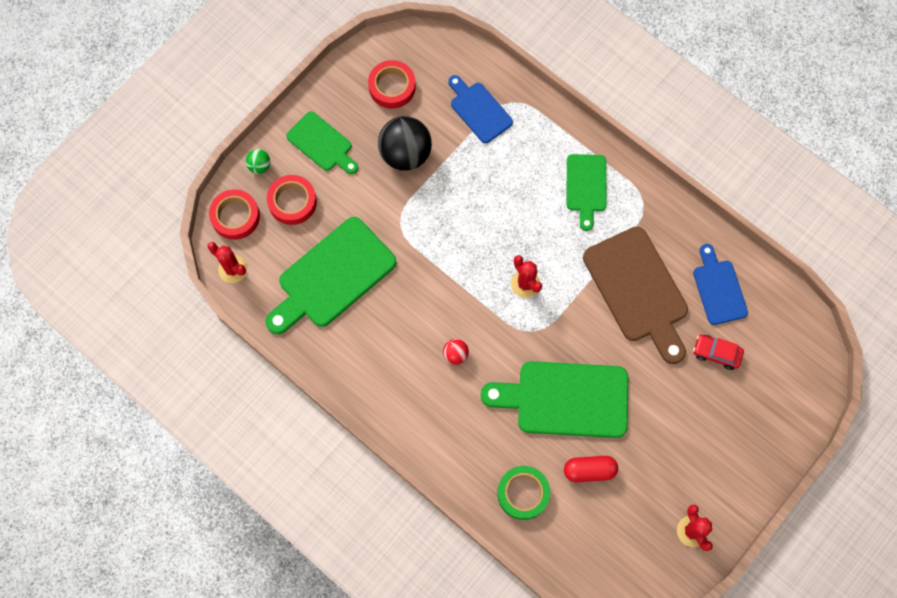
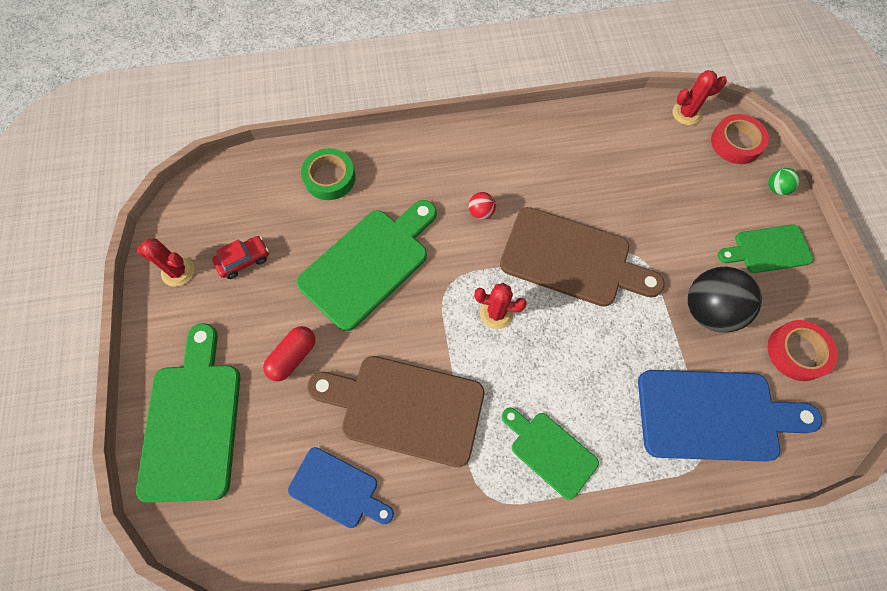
camera: 130 degrees right, 5 degrees down
(292, 202) = (721, 190): red tape -> none
(332, 276) = (626, 173): green cutting board -> green cutting board (193, 421)
(440, 264) = (572, 259): none -> brown cutting board
(479, 110) = (715, 415): blue cutting board -> blue cutting board, size x1.73
(589, 470) = (298, 236): red capsule -> red capsule (293, 357)
(716, 353) = (284, 426): red car -> red car (244, 260)

